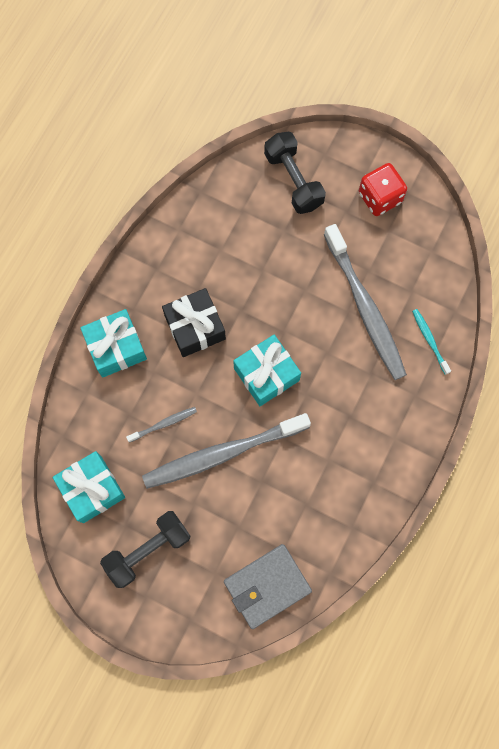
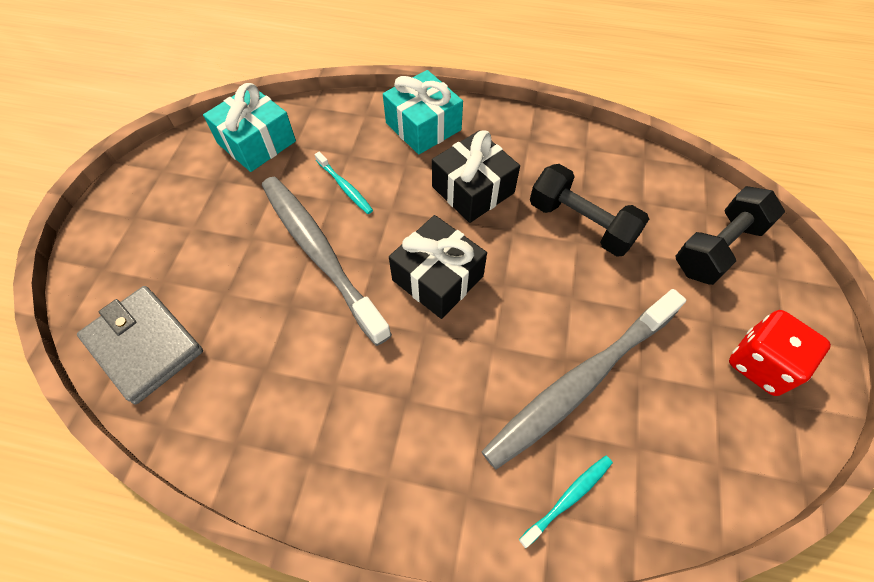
camera: 75 degrees right, 15 degrees down
(148, 550) = (189, 206): black dumbbell -> black dumbbell (581, 223)
(163, 424) = (345, 187): grey toothbrush -> turquoise toothbrush
(266, 374) = (437, 278): turquoise gift -> black gift

